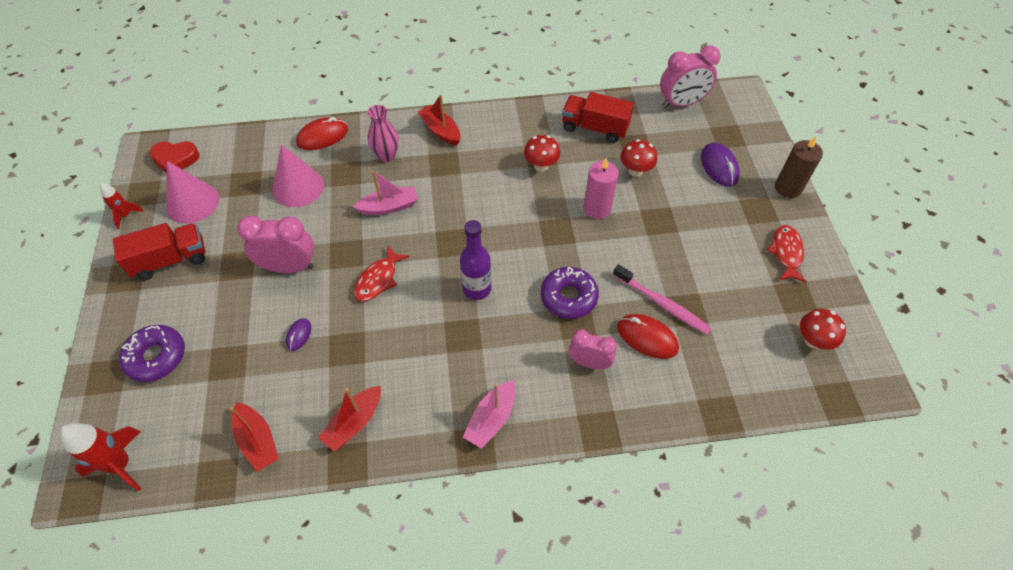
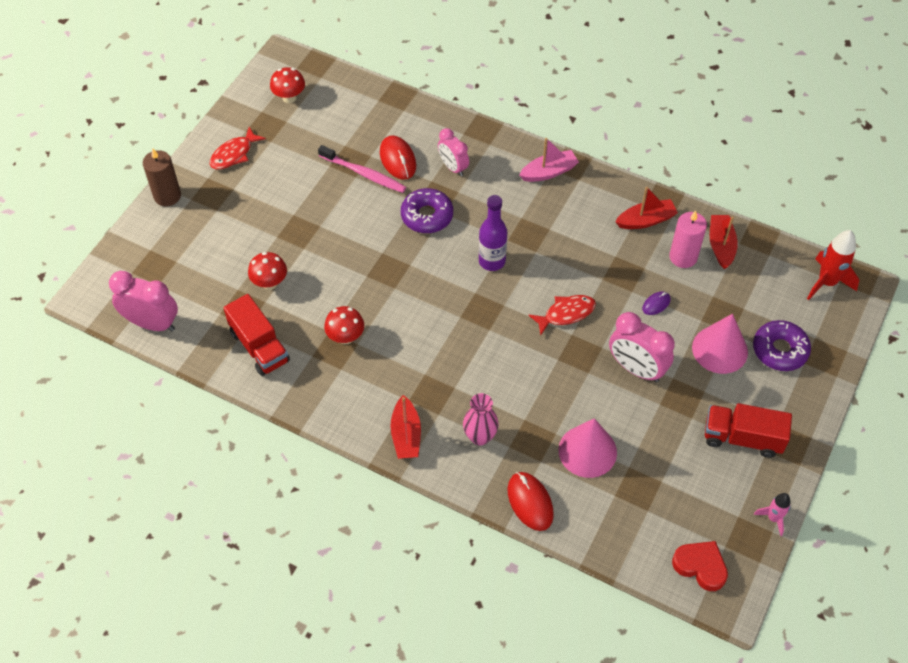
camera: 145 degrees left, 0 degrees up
(126, 215) = (773, 518): red rocket -> pink rocket
(192, 203) = (700, 494): pink cone -> pink cone (720, 349)
(322, 136) = (530, 502): red mouse -> red mouse turned 60 degrees clockwise
(389, 207) = (514, 377): pink boat -> none
(597, 208) = (337, 269): pink candle -> pink candle (683, 257)
(662, 304) = (364, 173): pink toothbrush -> pink toothbrush turned 135 degrees clockwise
(719, 166) = (197, 245): purple mouse -> none

